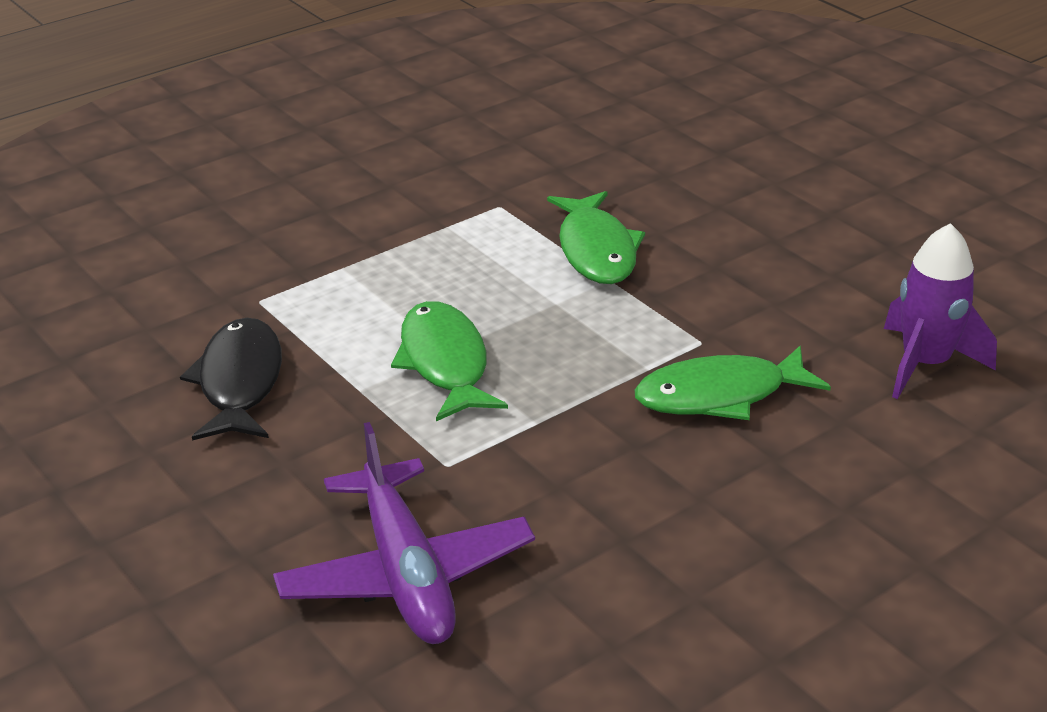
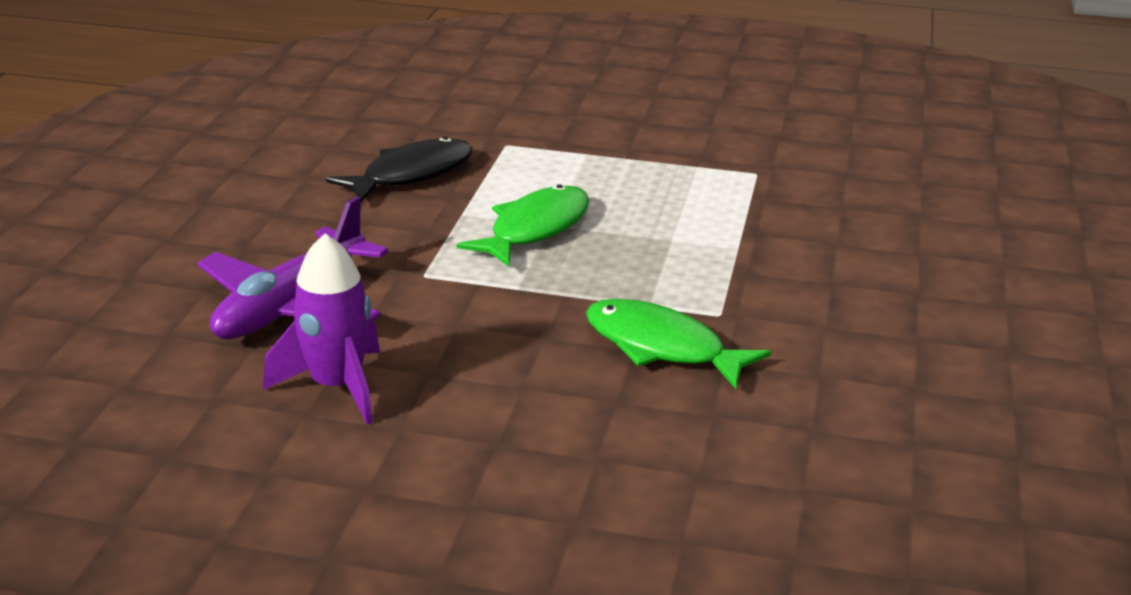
camera: 50 degrees right, 5 degrees down
(596, 250) = (765, 228): green fish -> none
(925, 364) = (859, 427): purple rocket -> purple rocket (337, 387)

